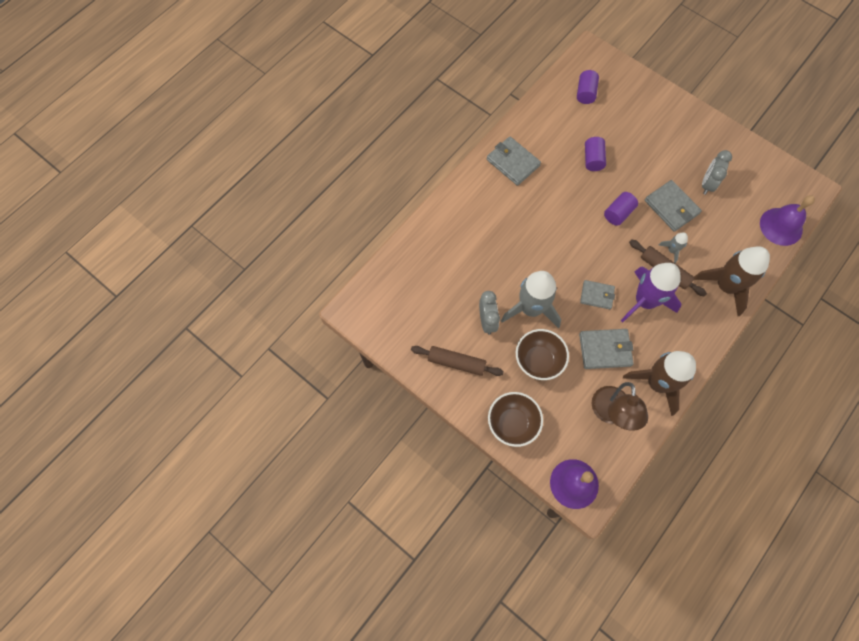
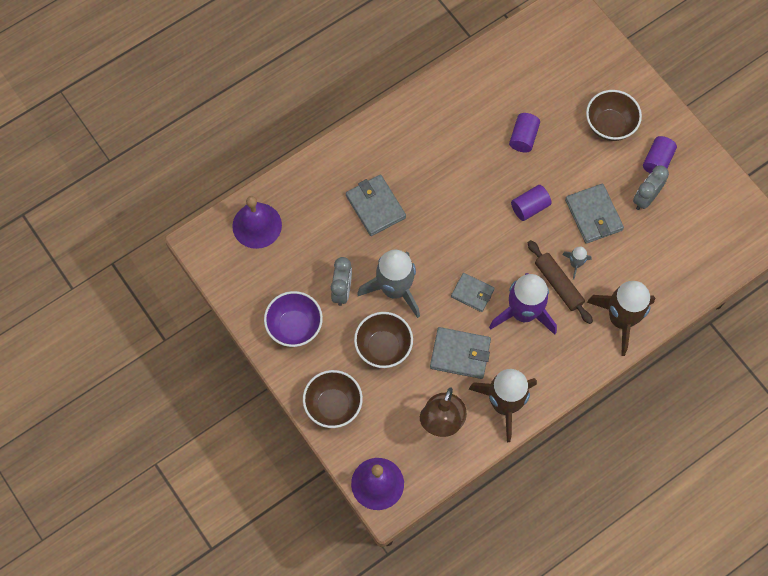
camera: 15 degrees right, 0 degrees up
(456, 362) = (294, 327): brown rolling pin -> purple bowl
(513, 162) = (430, 119): grey wallet -> grey wallet (375, 206)
(585, 93) = (543, 56): purple cylinder -> purple cylinder (657, 161)
(657, 134) = (610, 125): none -> brown bowl
(781, 226) = (712, 268): purple bell -> purple bell (257, 225)

